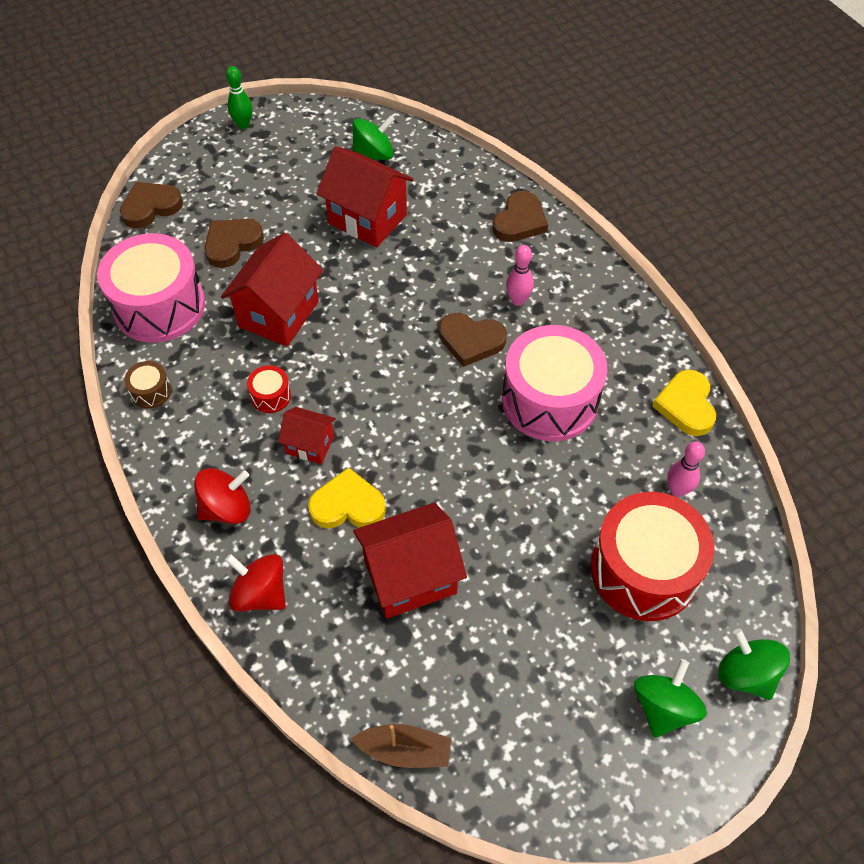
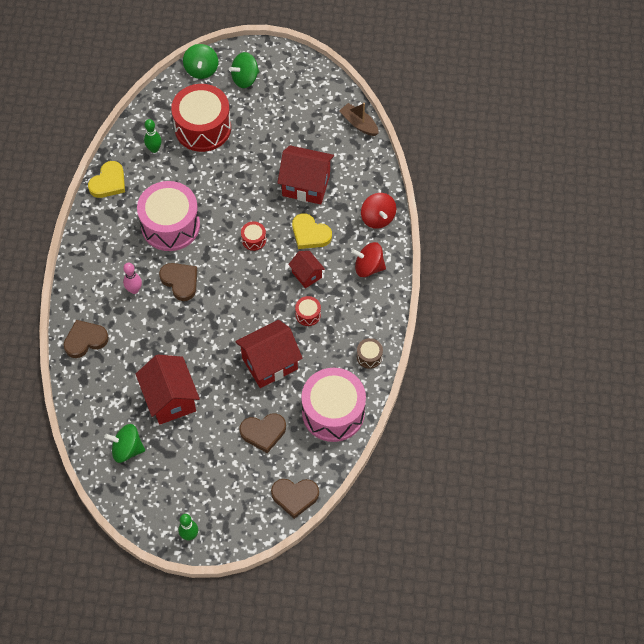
camera: 145 degrees left, 5 degrees up
(421, 448) = (253, 240): none -> red drum
(677, 490) = (154, 149): pink bowling pin -> green bowling pin

